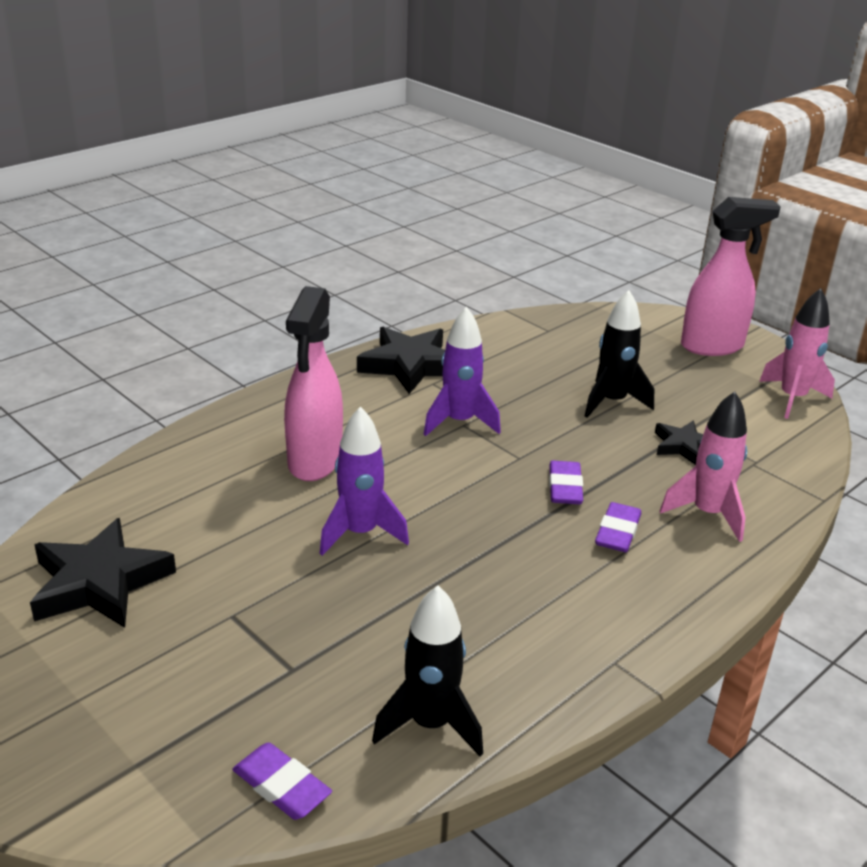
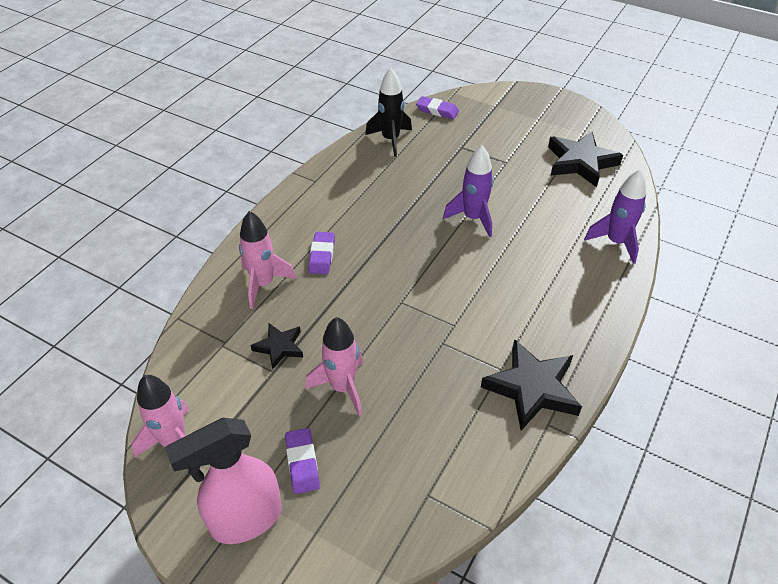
camera: 165 degrees right, 15 degrees up
(315, 462) = (534, 262): pink spray bottle -> none
(459, 422) = (458, 327): purple rocket -> purple rocket (616, 242)
(565, 487) = (362, 283): purple eraser -> purple eraser (302, 463)
(612, 402) = (342, 387): black rocket -> pink rocket

